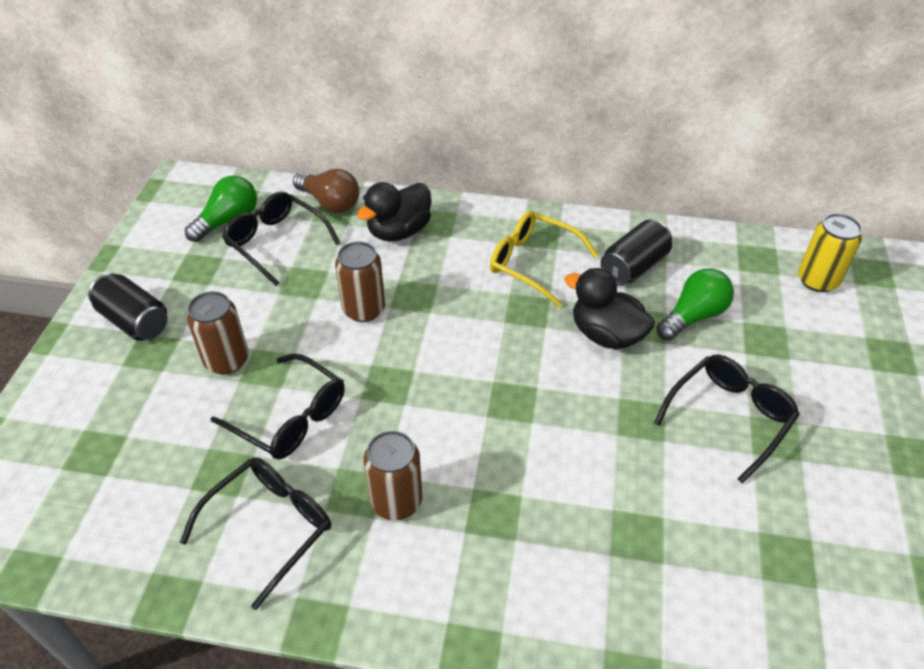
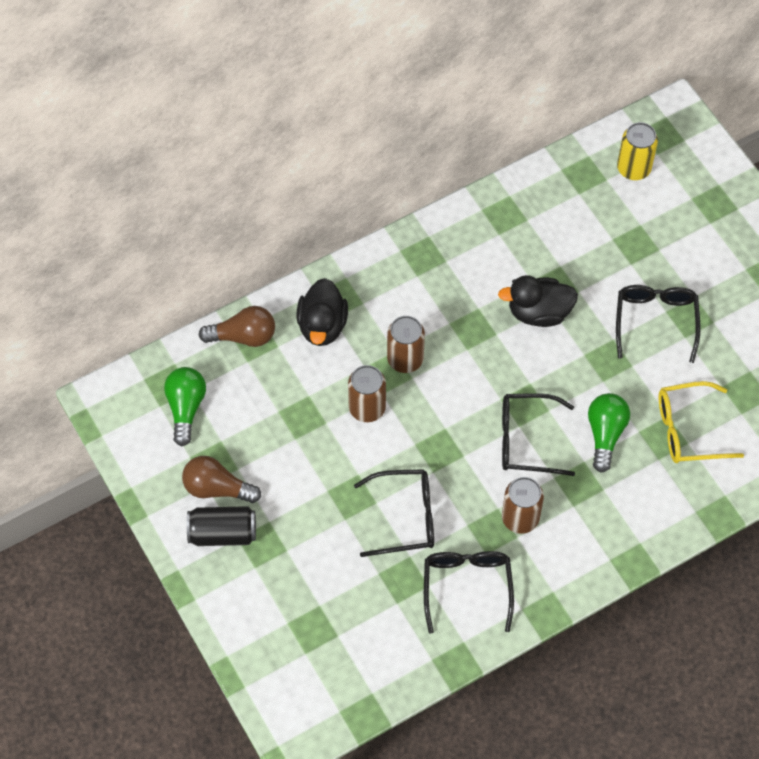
camera: 40 degrees left, 15 degrees up
(175, 287) = (217, 488): none -> brown light bulb
(227, 360) = (320, 512): brown can -> brown can (405, 359)
(276, 242) = (245, 400): black glasses -> black glasses (526, 440)
(533, 263) = (442, 286): yellow glasses -> yellow glasses (688, 430)
(633, 267) = (510, 241): black can -> none
(693, 316) = (579, 257): green light bulb -> green light bulb (605, 434)

